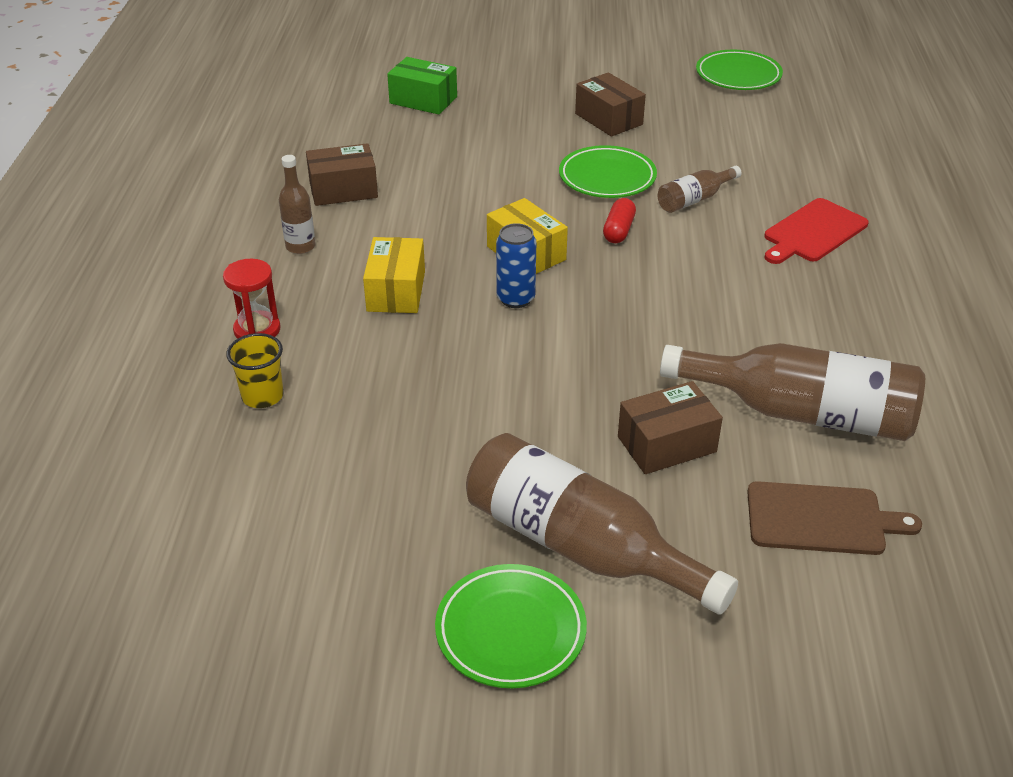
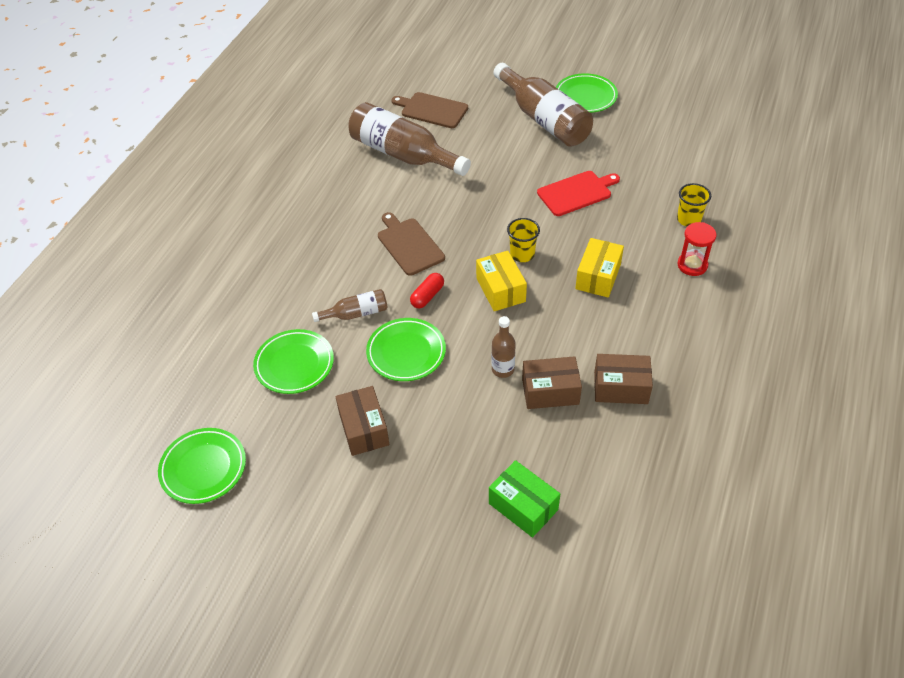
camera: 160 degrees left, 10 degrees up
(300, 246) = (660, 332): brown bottle -> brown bottle (503, 369)
(515, 299) = (522, 254): blue can -> yellow cup
(666, 444) = (480, 153): brown box -> brown box (550, 391)
(685, 281) = (409, 245): none -> brown cutting board
(724, 149) = (294, 364): none -> green plate
(813, 232) = (299, 265): red cutting board -> red cutting board (576, 193)

